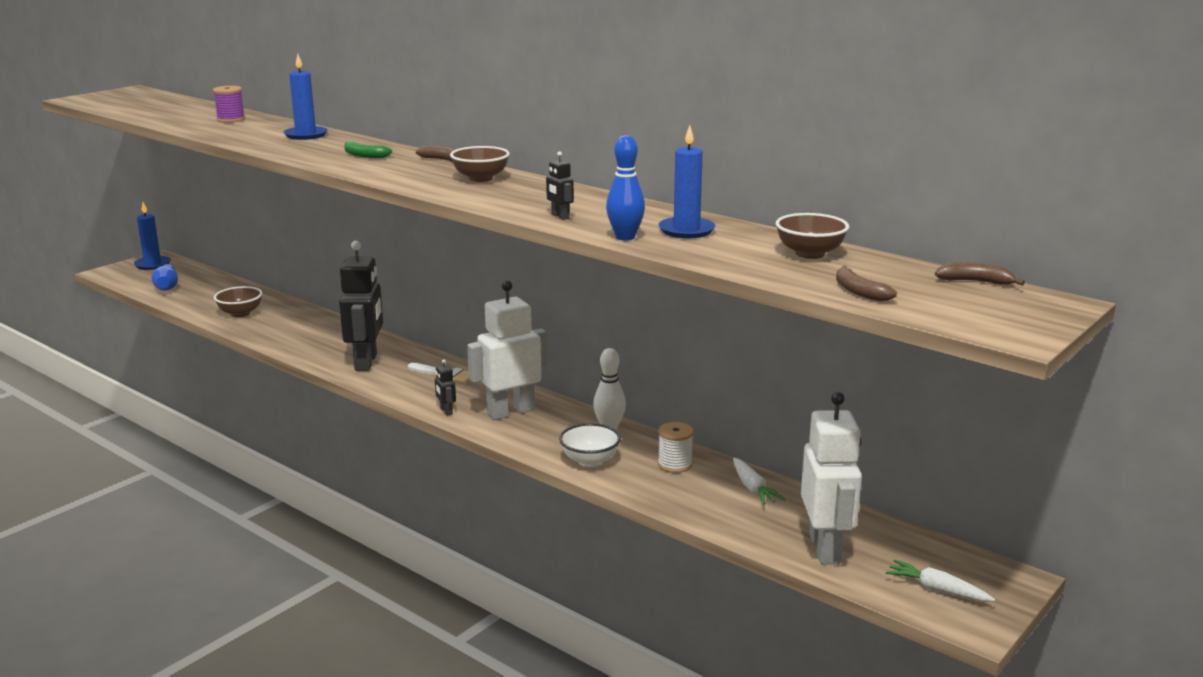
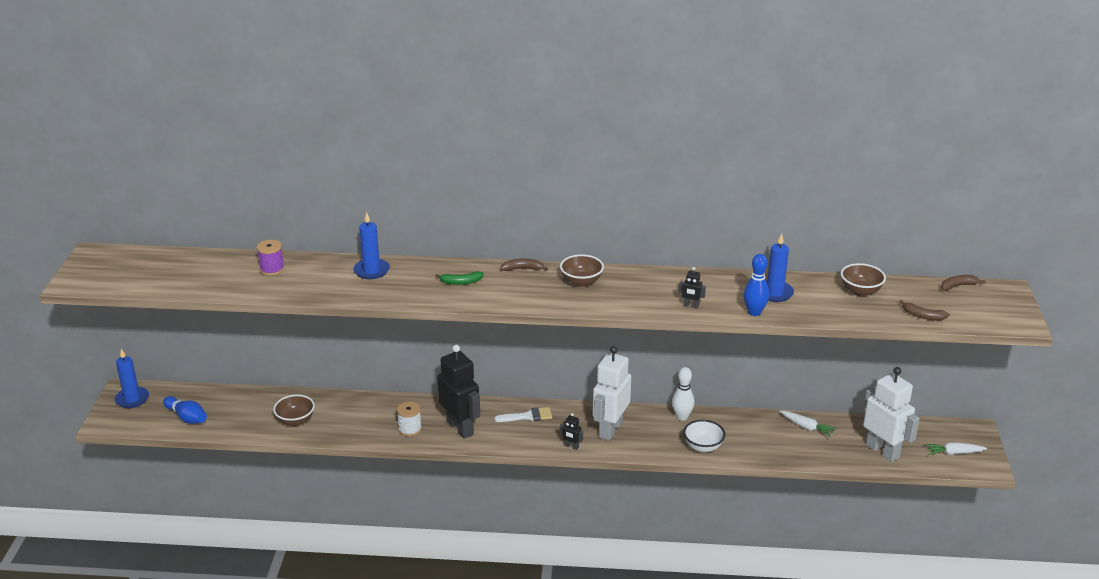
camera: 35 degrees left, 10 degrees up
(675, 464) = (749, 428): white spool -> white spool (410, 429)

